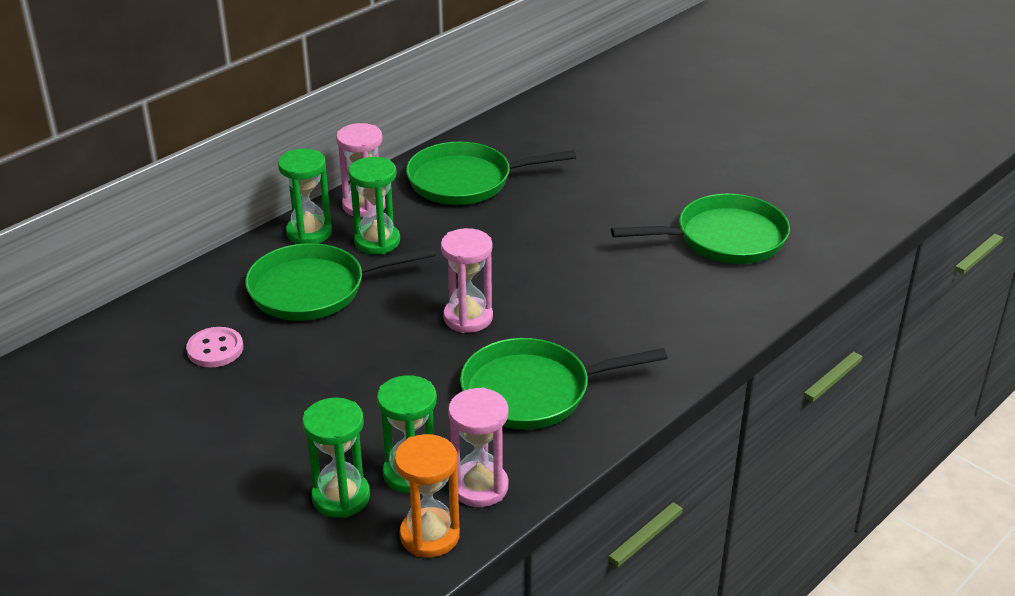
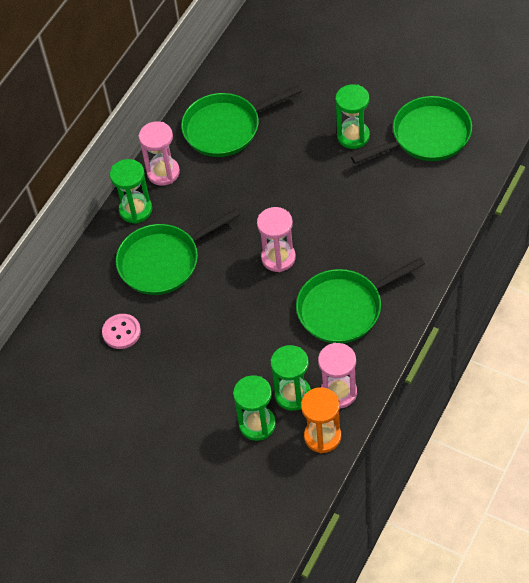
camera: 10 degrees left, 20 degrees up
(377, 241) = (187, 205): green hourglass -> green hourglass (353, 136)

